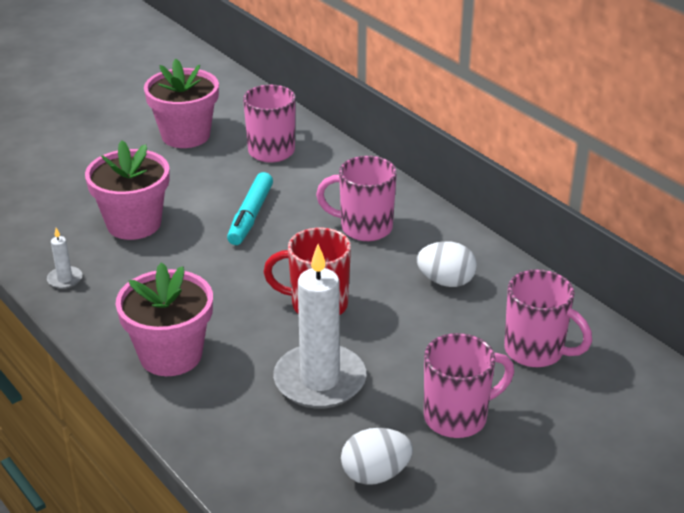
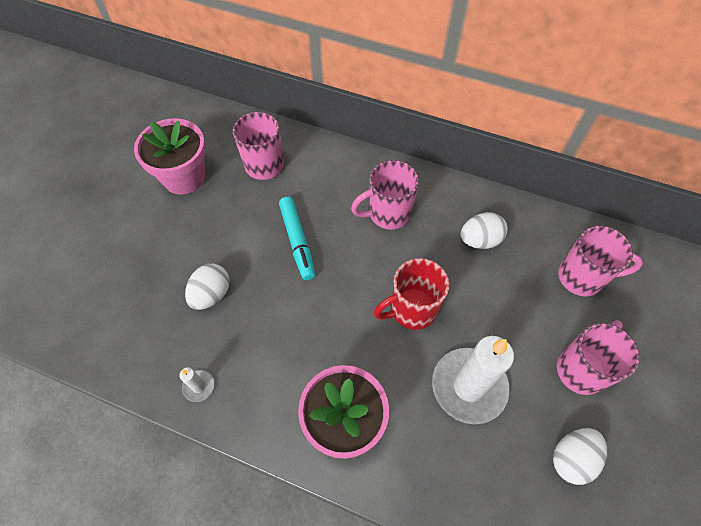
camera: 30 degrees left, 25 degrees up
(134, 224) = (211, 294): pink flower pot -> white egg

